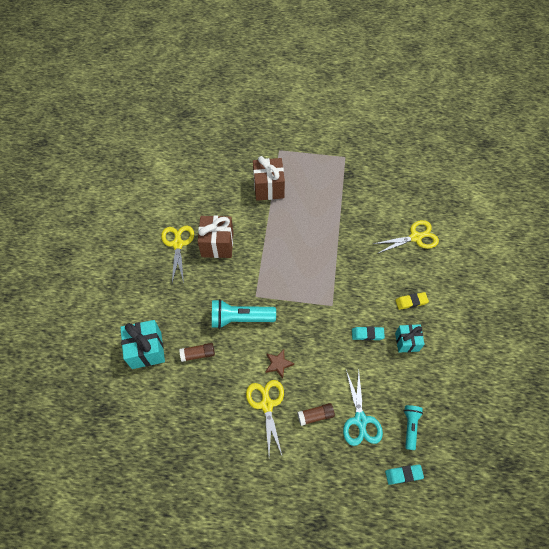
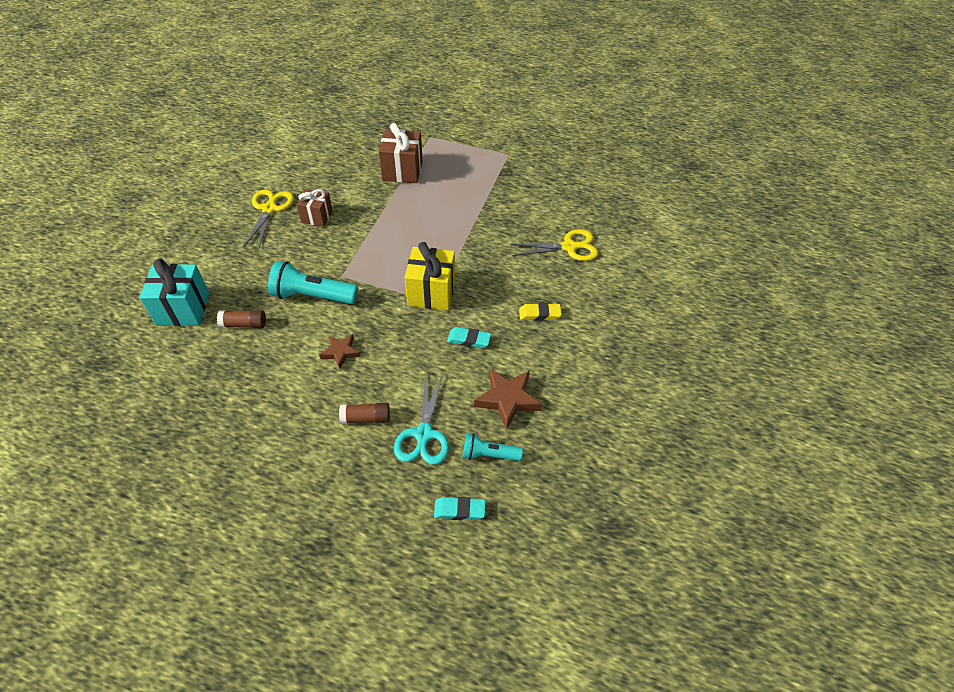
camera: 10 degrees right, 10 degrees down
(217, 244) = (317, 216): brown gift -> brown gift, size x0.64
(266, 405) = (307, 394): yellow scissors -> none
(327, 298) = (431, 292): none -> yellow gift
(407, 342) = (518, 357): turquoise gift -> none
(409, 379) = (507, 399): none -> brown star
(410, 426) = (489, 454): turquoise flashlight -> turquoise flashlight turned 105 degrees counterclockwise

